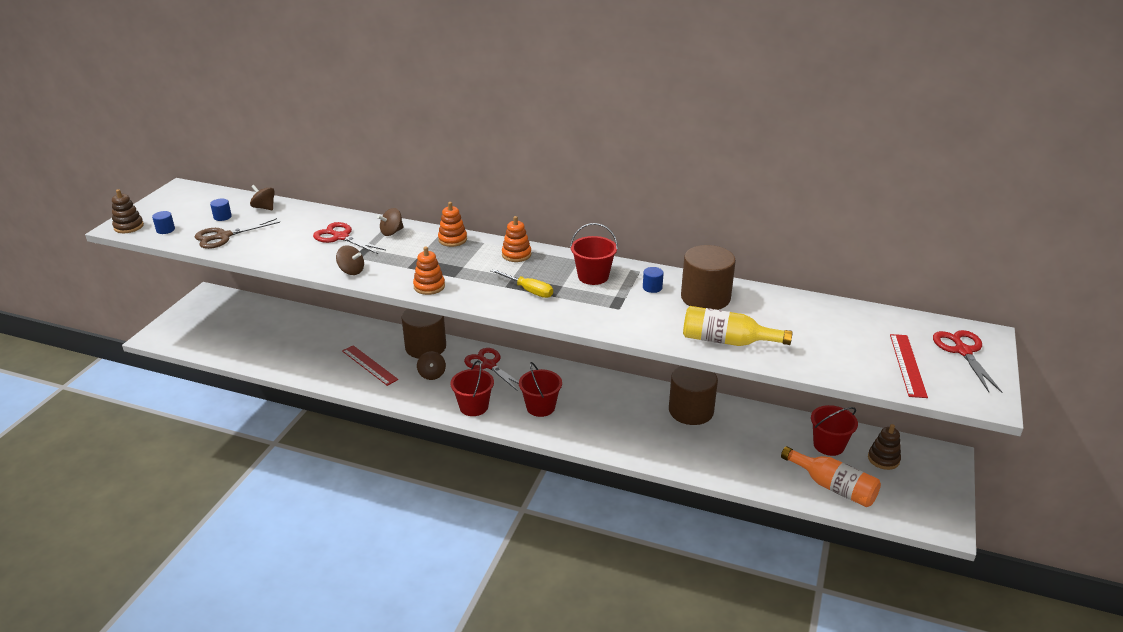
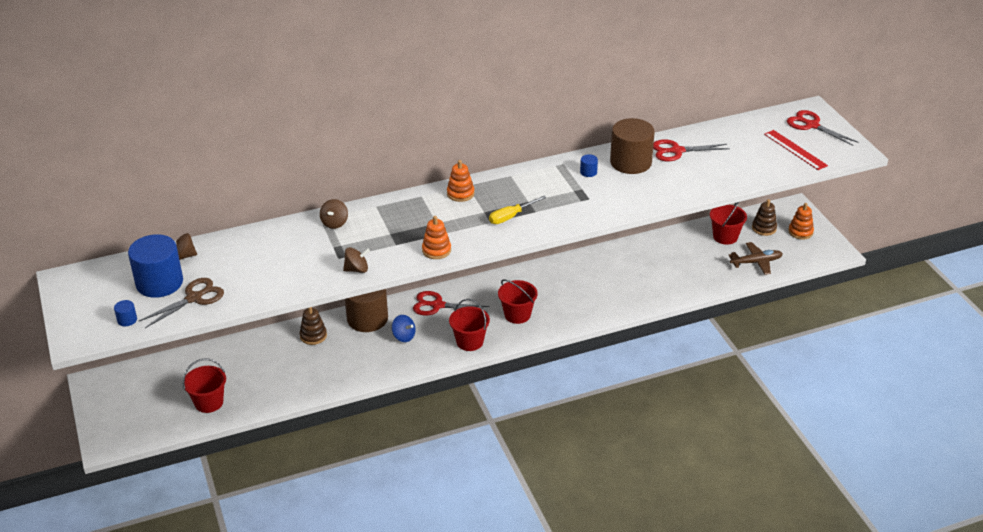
camera: 40 degrees left, 5 degrees up
(129, 226) = (84, 335): brown stacking toy -> brown stacking toy (313, 336)
(222, 217) = (159, 283): blue cylinder -> blue cylinder, size x2.47
(223, 236) = (194, 298): brown scissors -> brown scissors turned 150 degrees counterclockwise
(341, 237) = (299, 248): red scissors -> red scissors (677, 151)
(369, 365) = (343, 357): red ruler -> none
(432, 374) = (404, 336): brown spinning top -> blue spinning top
(452, 239) = (393, 205): orange stacking toy -> orange stacking toy (800, 232)
(528, 290) = (511, 216): yellow screwdriver -> yellow screwdriver turned 150 degrees clockwise
(593, 276) = (538, 183): red bucket -> red bucket (209, 402)
(691, 411) = (618, 260): brown cylinder -> none
(727, 341) = (683, 186): yellow bottle -> none
(833, 487) = (756, 262): orange bottle -> brown plane

